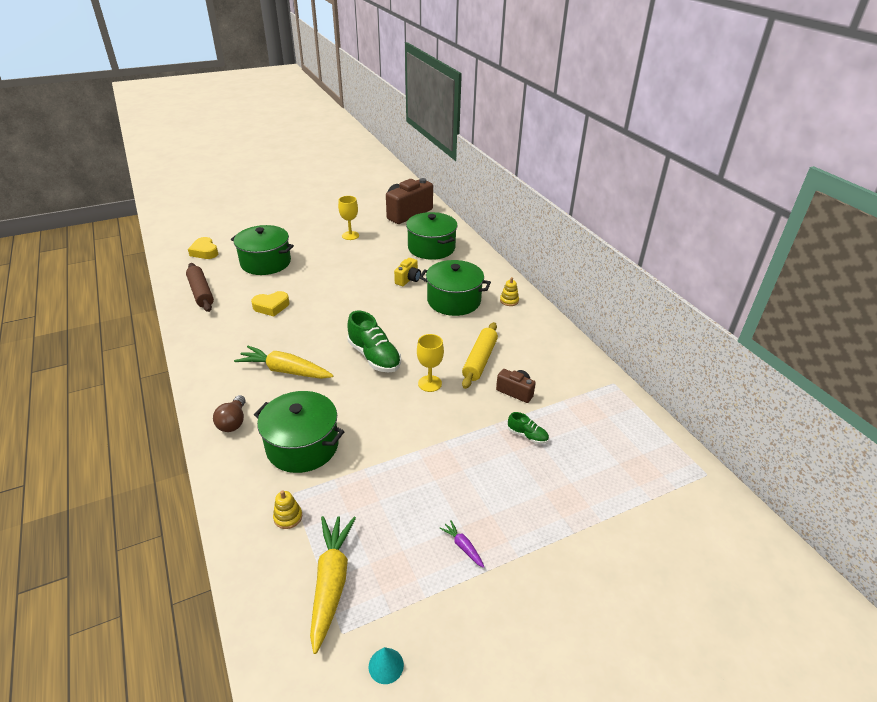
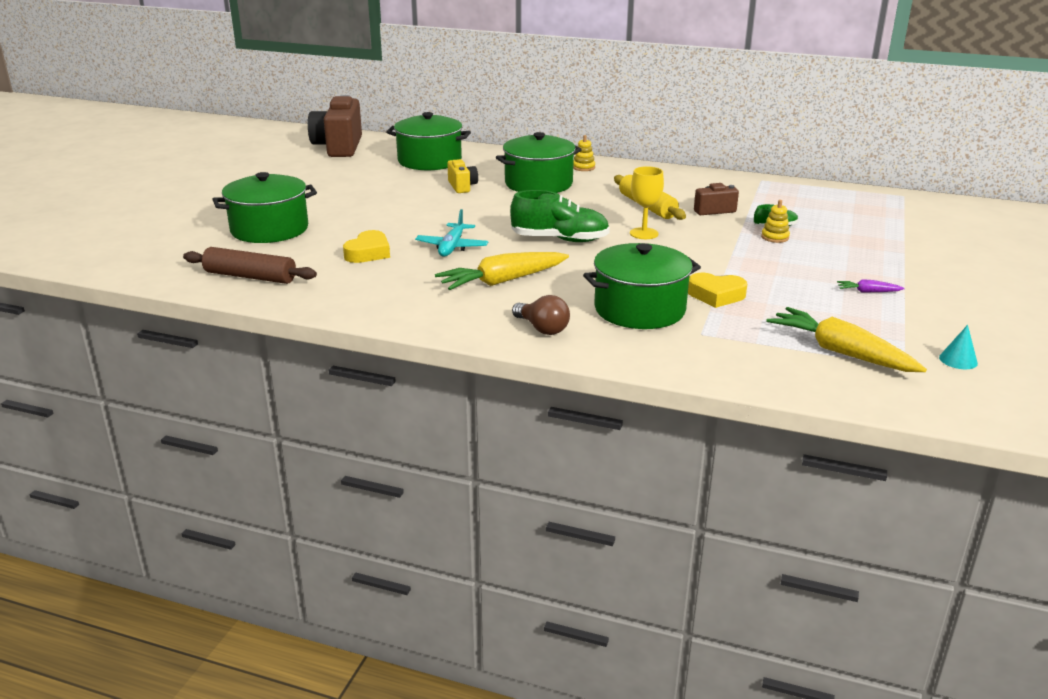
camera: 45 degrees left, 10 degrees down
(205, 252) = (158, 250): yellow heart -> yellow heart (716, 295)
(288, 517) = (731, 345): yellow stacking toy -> yellow stacking toy (775, 237)
(313, 327) = (452, 247): none -> turquoise plane
(350, 235) = (318, 180): yellow goblet -> none

